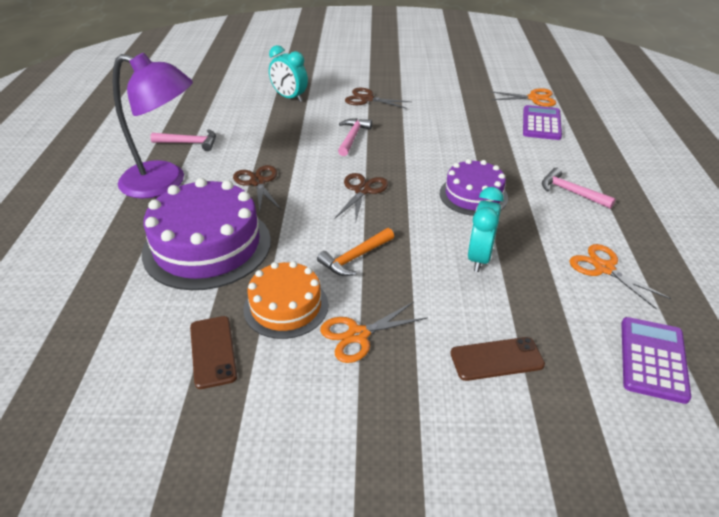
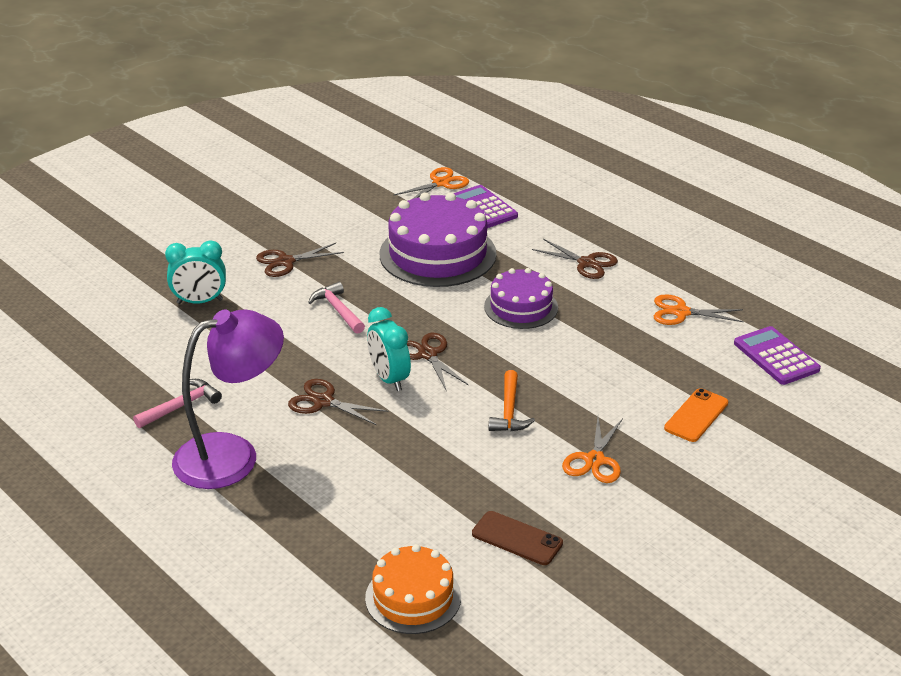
camera: 45 degrees left, 5 degrees down
(207, 246) = (377, 478): purple cake -> purple cake (437, 254)
(286, 306) = (516, 477): orange cake -> orange cake (413, 597)
(479, 258) = (594, 355): turquoise clock -> turquoise clock (389, 379)
(496, 359) = (696, 415): brown phone -> orange phone
(570, 192) = (586, 263): pink hammer -> brown scissors

